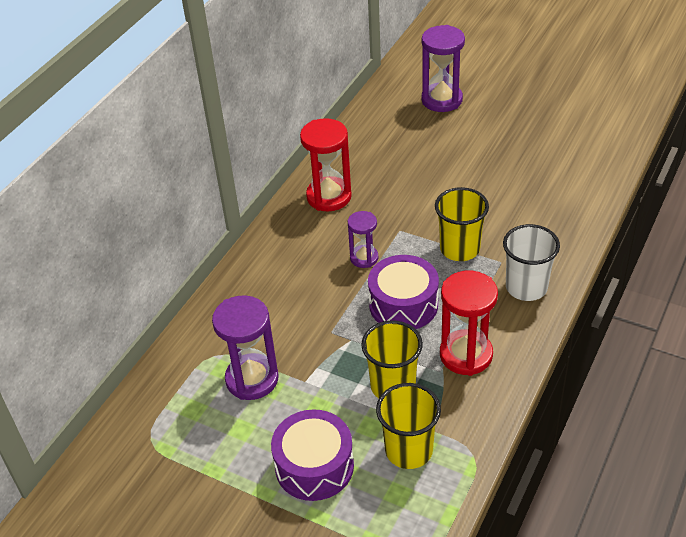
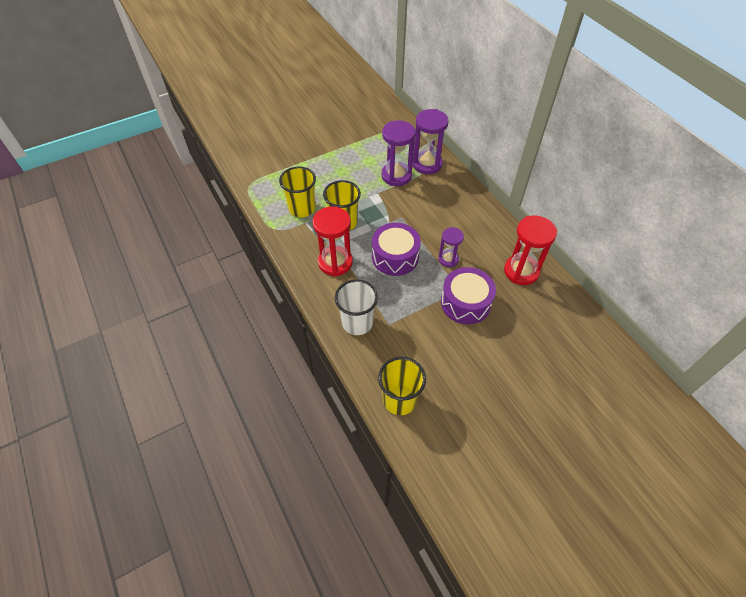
camera: 120 degrees right, 10 degrees up
(314, 466) = (326, 174): purple drum -> purple drum (465, 303)
(442, 100) = (603, 407): purple hourglass -> purple hourglass (427, 164)
(459, 249) = (418, 310): yellow cup -> yellow cup (399, 400)

